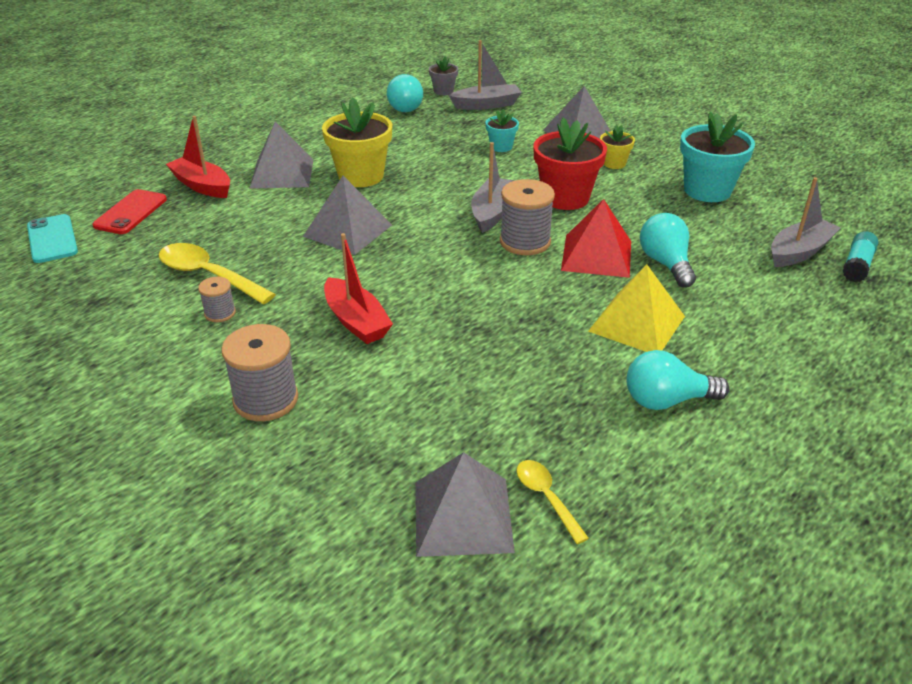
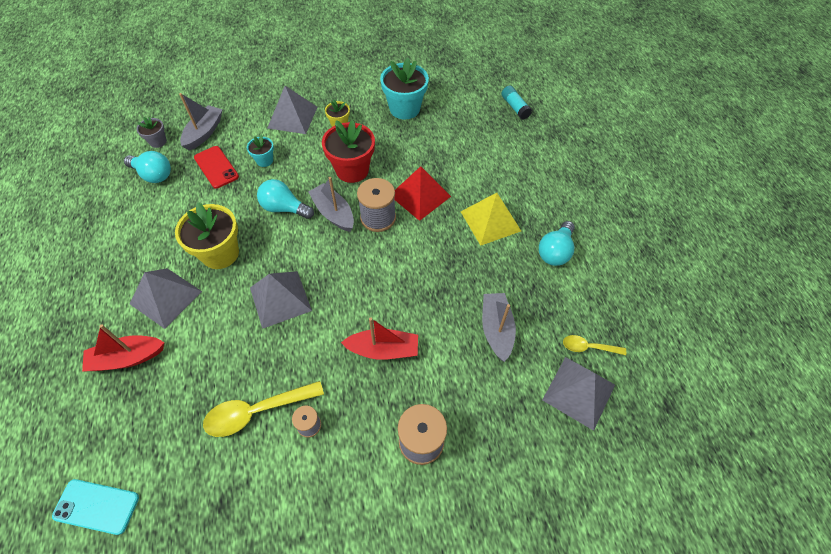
camera: 55 degrees left, 20 degrees up
(130, 212) = (115, 428): red phone -> red phone (216, 167)
(665, 263) = (452, 173): turquoise light bulb -> turquoise light bulb (284, 208)
(799, 252) = (487, 118): grey boat -> grey boat (496, 329)

